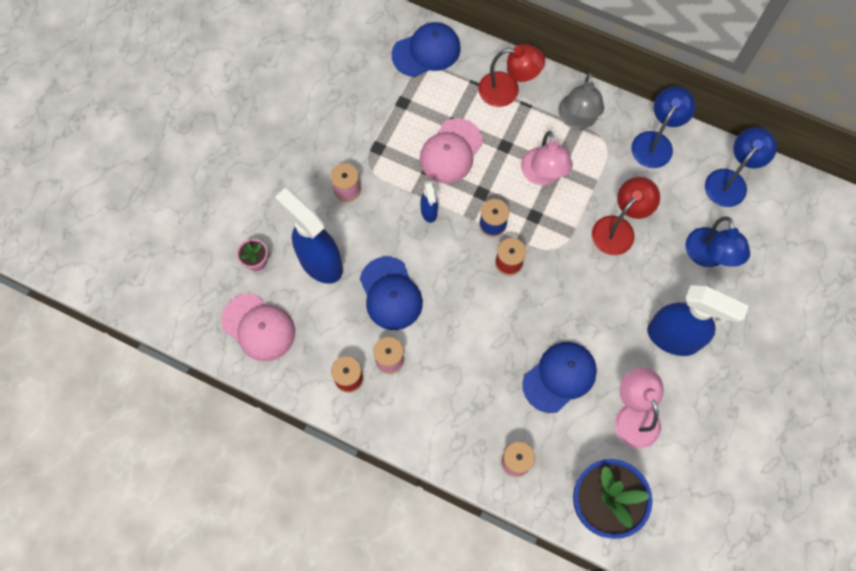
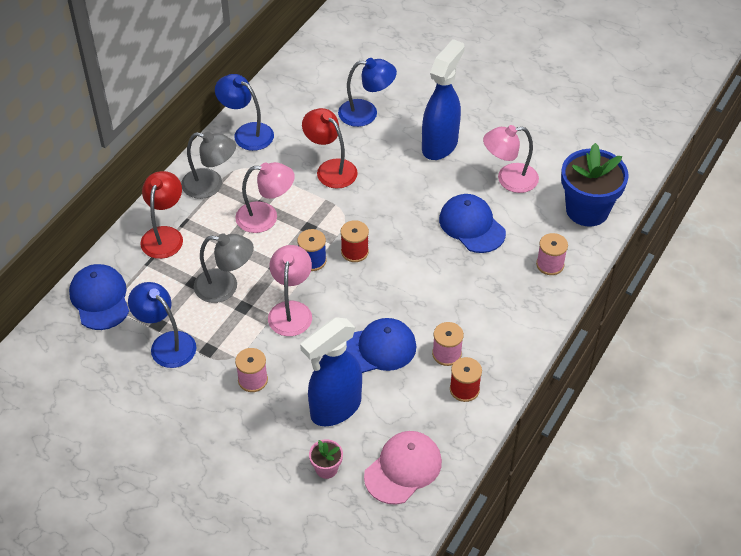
camera: 85 degrees left, 20 degrees down
(429, 212) = (291, 310): blue spray bottle -> pink lamp
(451, 151) = (225, 287): pink cap -> grey lamp
(730, 181) = (295, 89): blue lamp -> blue lamp (166, 344)

